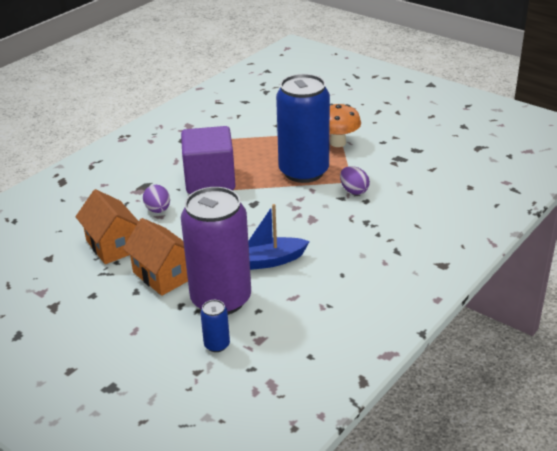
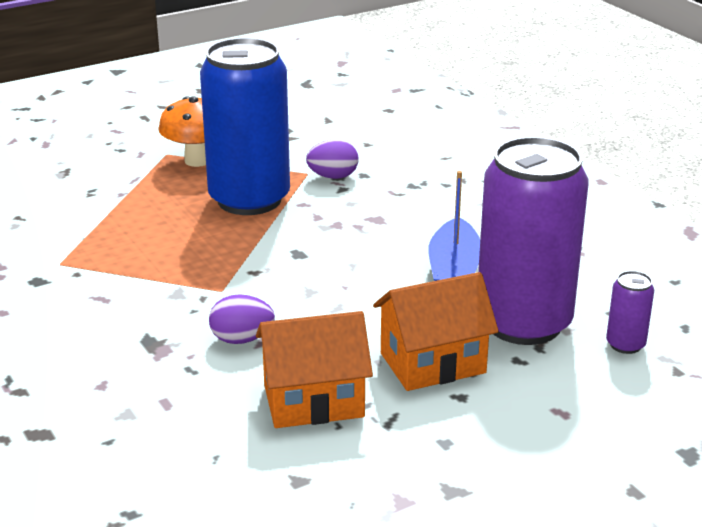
camera: 70 degrees left, 5 degrees down
(210, 180) = (196, 277): purple cube -> none
(217, 345) = (625, 344): blue can -> purple can

